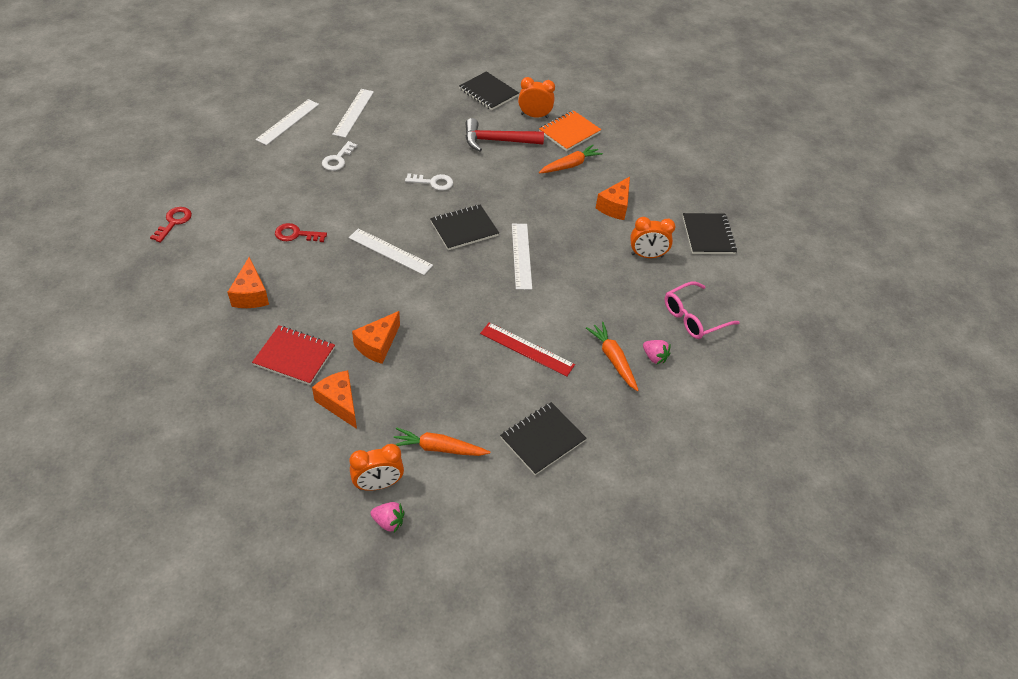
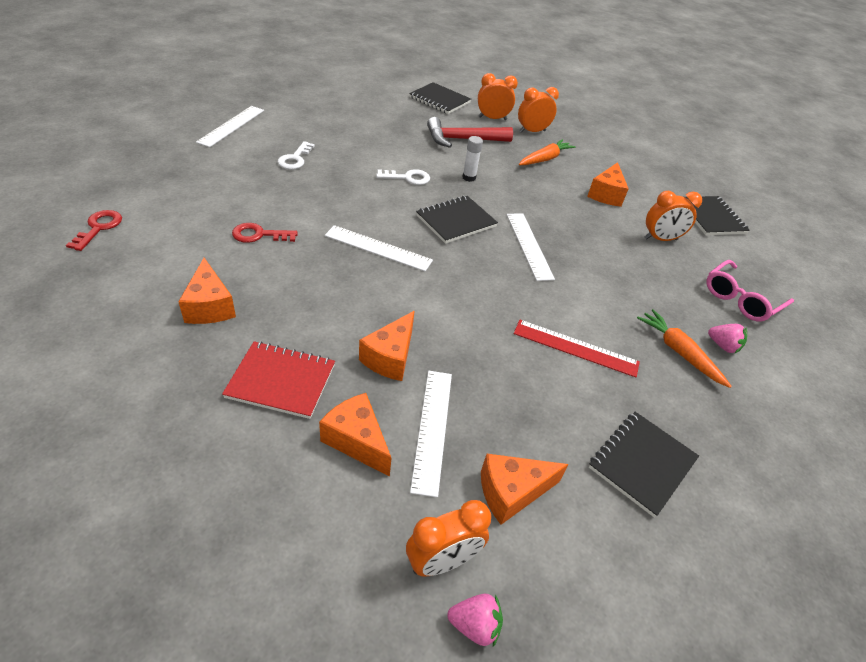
camera: 10 degrees left, 5 degrees down
(353, 112) = (303, 117): white ruler -> white ruler (432, 429)
(439, 448) = (511, 492): orange carrot -> orange cheese
(489, 184) = (469, 177): none -> white glue stick
(569, 132) = (532, 131): orange notebook -> orange clock

